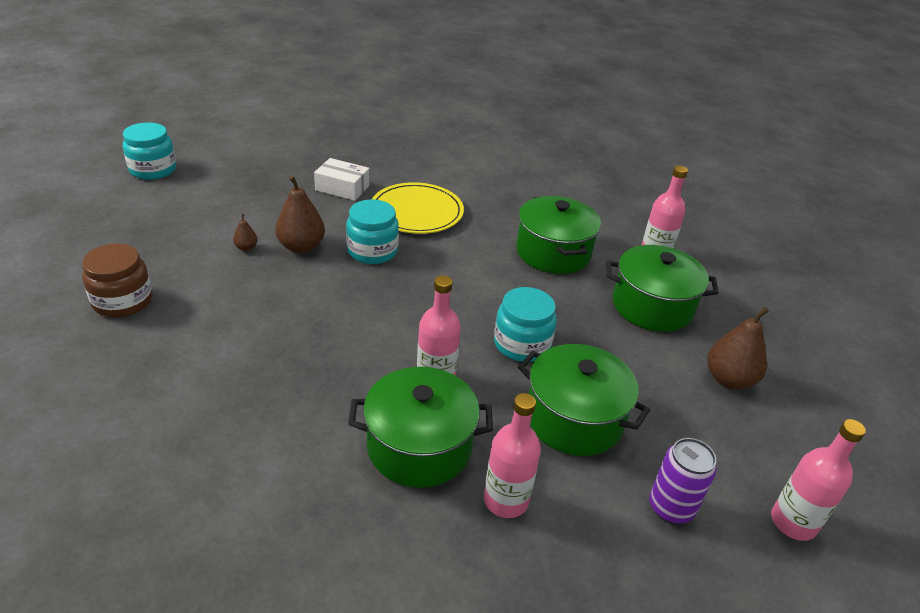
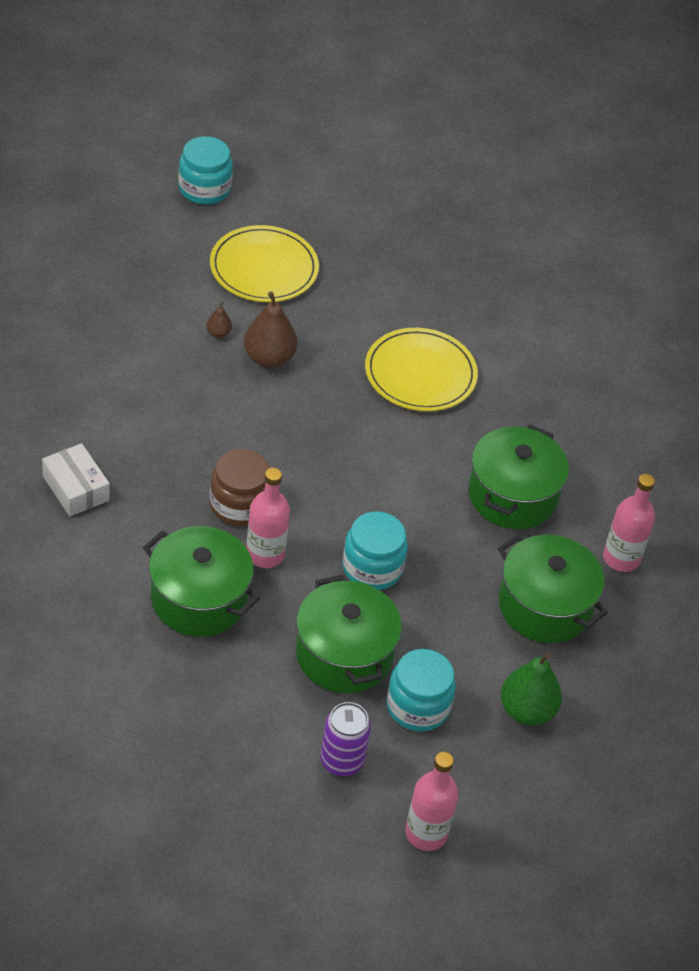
camera: 35 degrees right, 10 degrees up
(123, 301) = (77, 338): brown jar -> brown jar (239, 505)
(243, 197) = (264, 268): none -> yellow plate
(342, 188) = (372, 304): white box -> white box (75, 488)
(372, 251) = (331, 397): turquoise jar -> turquoise jar (418, 706)
(505, 500) = (223, 676): pink bottle -> none
(729, 380) = (526, 711): brown pear -> green pear

